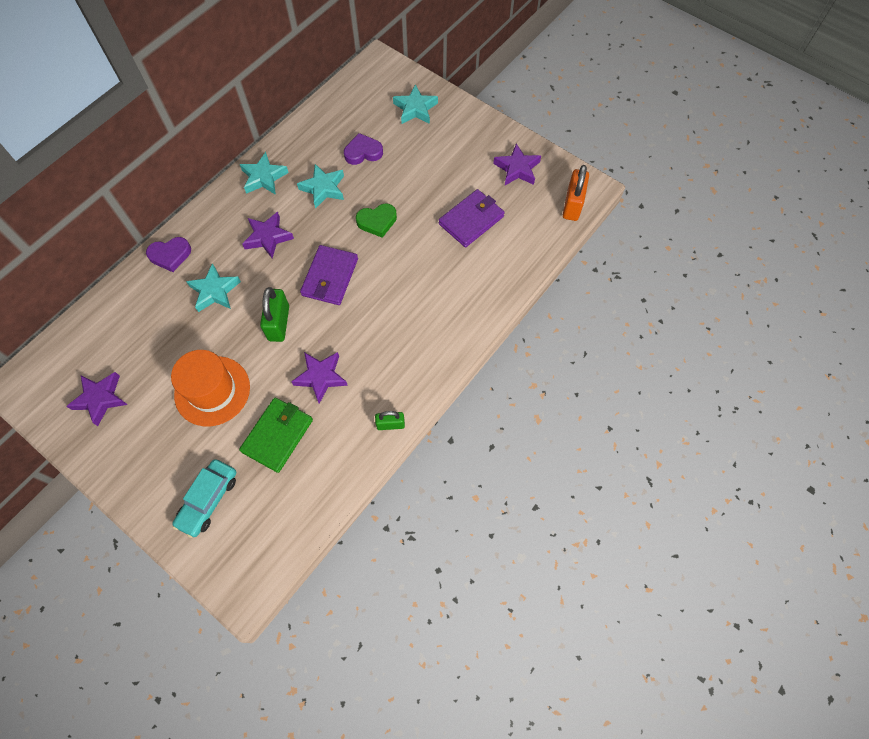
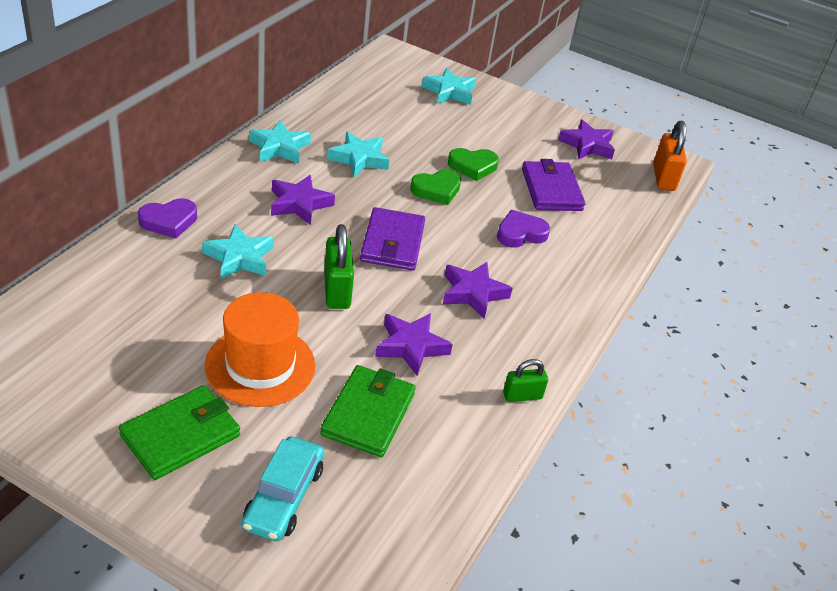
camera: 15 degrees left, 25 degrees down
(100, 399) = (91, 379): purple star -> purple star (473, 293)
(151, 447) = (181, 435): none -> green wallet
(363, 152) = (399, 127): purple heart -> purple heart (520, 233)
(413, 195) = (472, 166): none -> green heart
(471, 220) = (551, 190): purple wallet -> purple wallet turned 45 degrees counterclockwise

